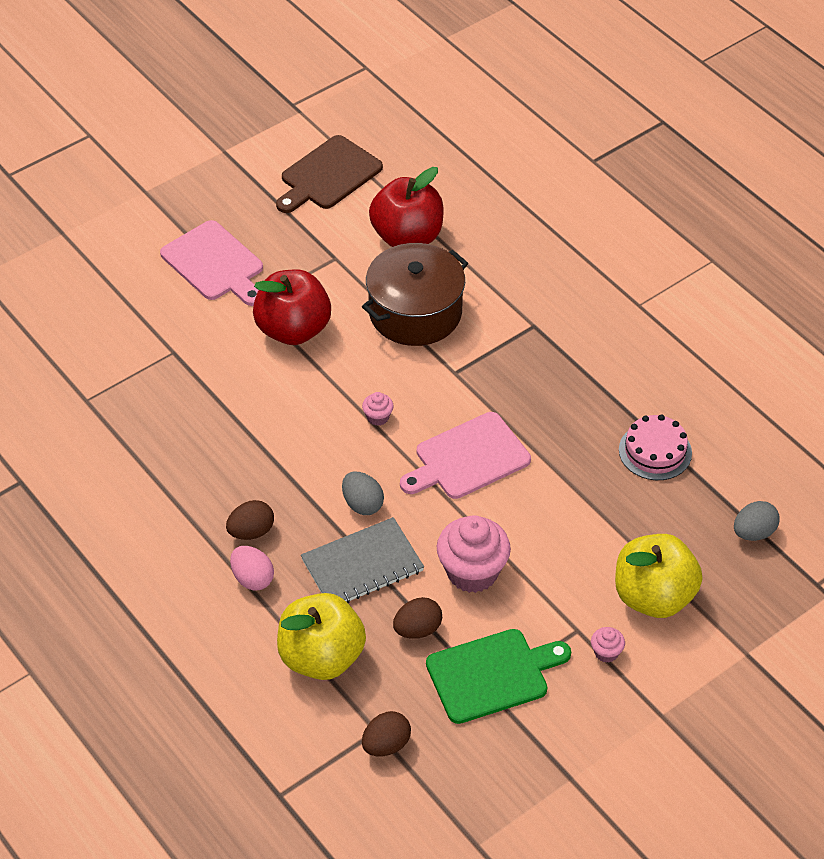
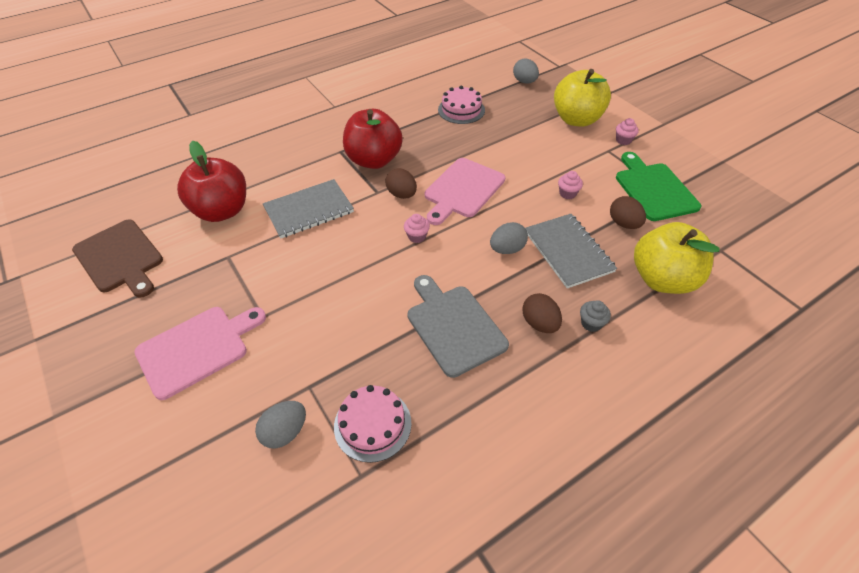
camera: 85 degrees left, 0 degrees up
(127, 343) = (285, 432): none -> grey egg
(134, 402) = (372, 424): none -> pink cake
(246, 457) = (453, 326): none -> grey cutting board
(252, 578) = (591, 323): pink egg -> grey cupcake
(293, 330) = (305, 288): red apple -> red apple (374, 160)
(386, 745) = (731, 245): brown egg -> brown egg (402, 194)
(415, 312) = (309, 210): brown pot -> grey notebook
(468, 458) = (462, 190): pink cutting board -> pink cutting board turned 60 degrees clockwise
(472, 572) = (567, 193): pink cupcake -> pink cupcake, size x0.45

